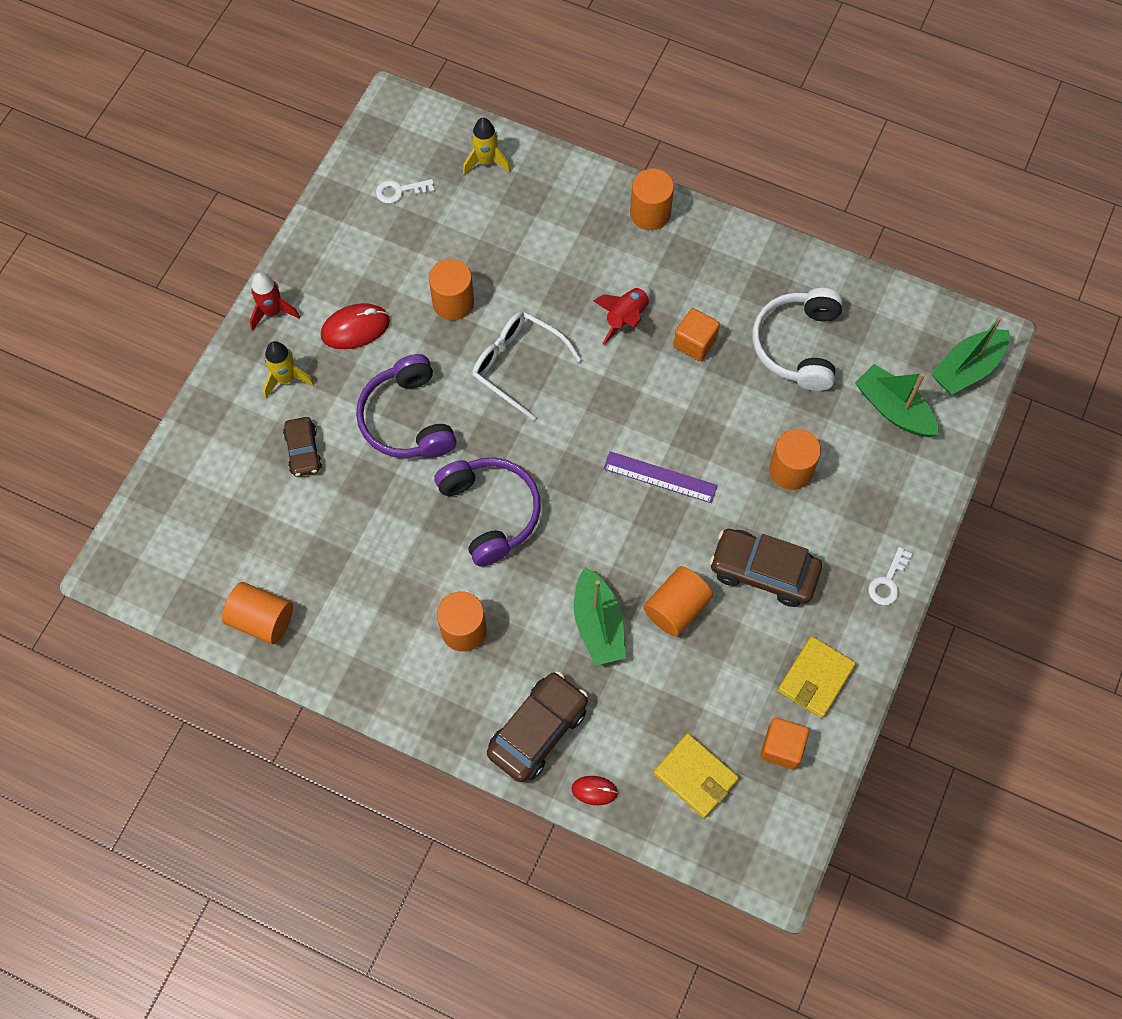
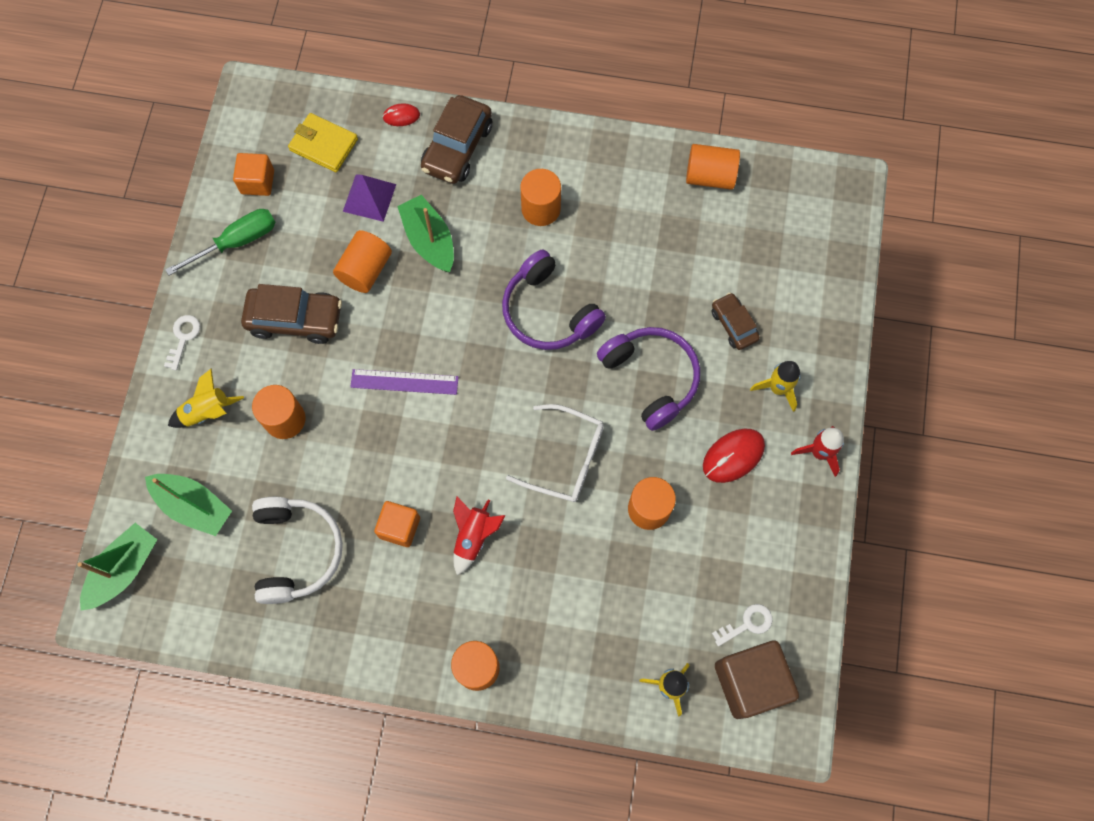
camera: 165 degrees right, 5 degrees up
(415, 149) = (750, 681): none -> brown cube
(655, 693) = (369, 198): none -> purple pyramid
(815, 678) = (237, 242): yellow wallet -> green screwdriver
(870, 497) = (207, 411): none -> yellow rocket

